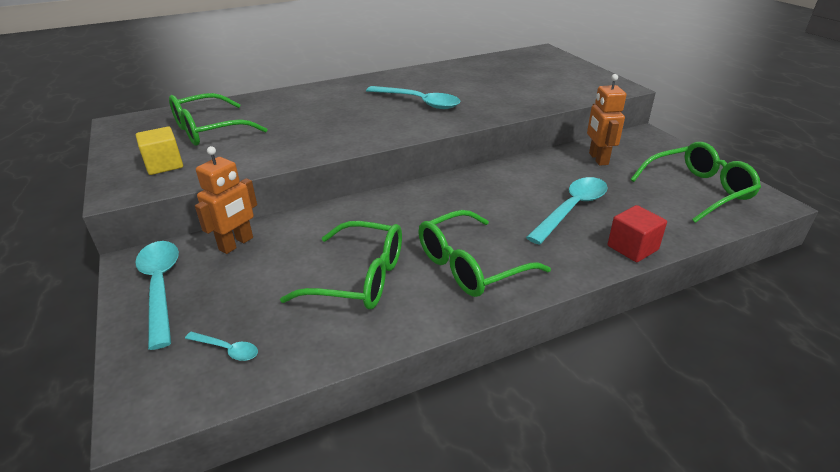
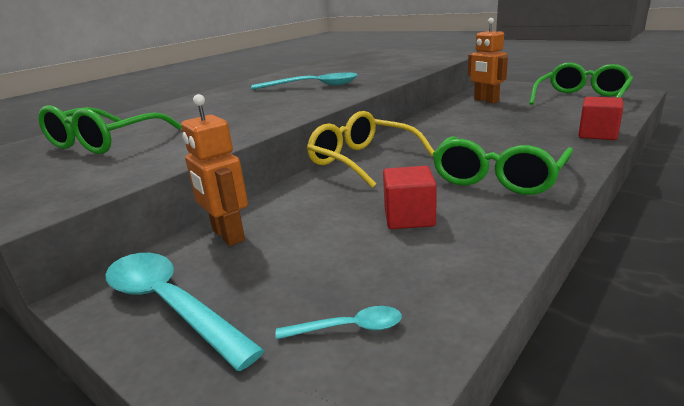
camera: 25 degrees left, 10 degrees down
(164, 165) = (77, 175): yellow cube -> none
(236, 244) = (227, 235): orange robot -> orange robot turned 135 degrees clockwise
(359, 278) = (409, 217): green glasses -> red cube
(397, 202) = (363, 160): none -> yellow glasses
(572, 209) = (516, 127): turquoise spoon -> none

